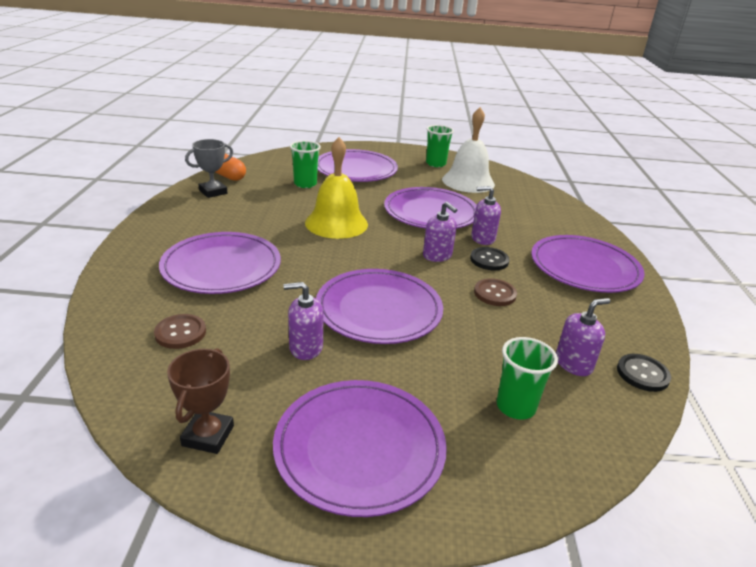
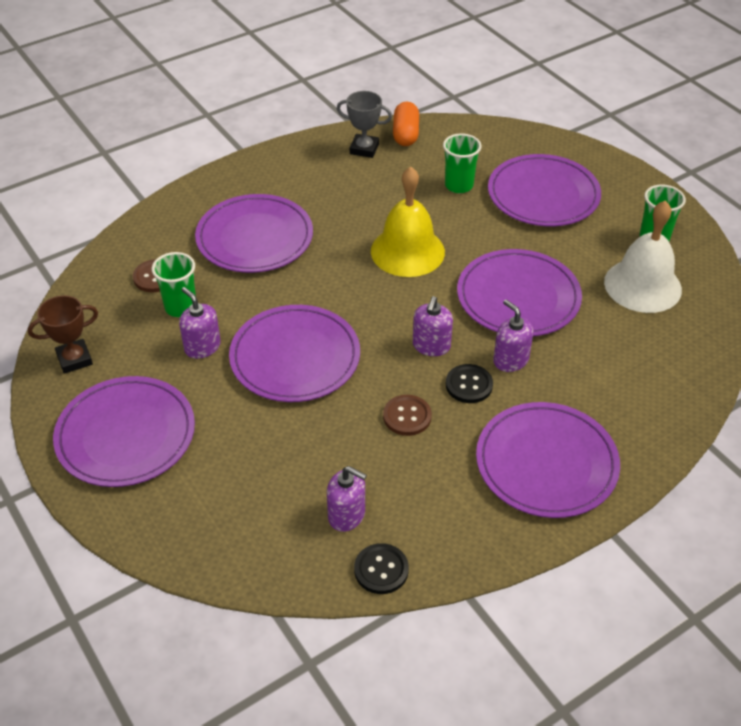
camera: 55 degrees right, 15 degrees up
(515, 407) = (248, 499): green cup -> green cup (181, 307)

